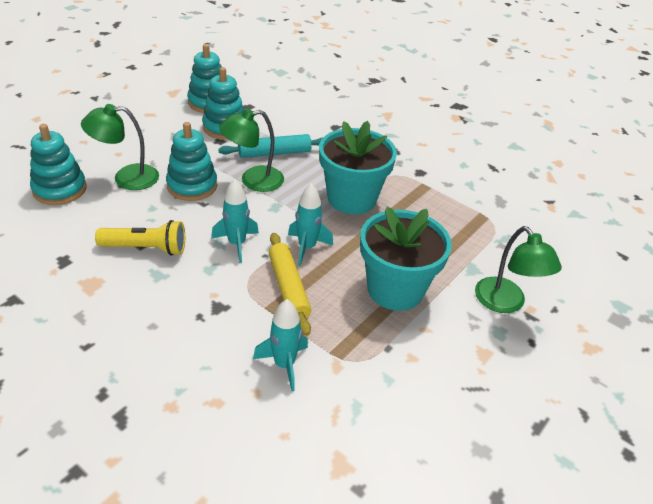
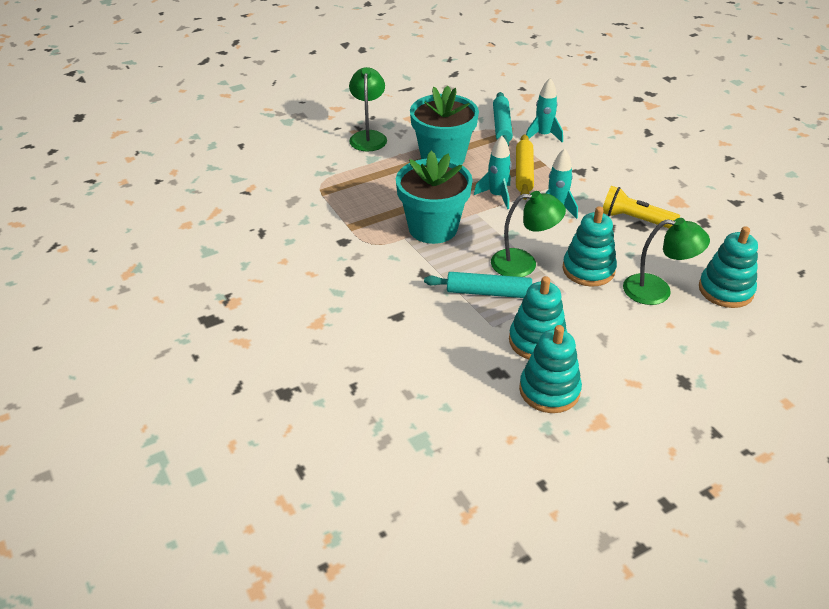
camera: 155 degrees left, 0 degrees up
(350, 370) = (501, 126): none -> turquoise rolling pin

